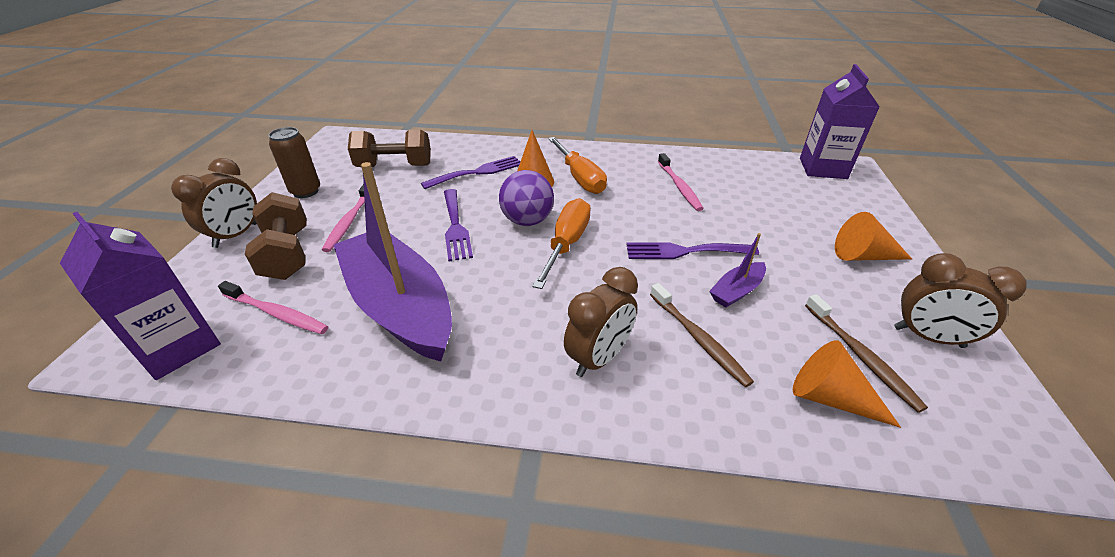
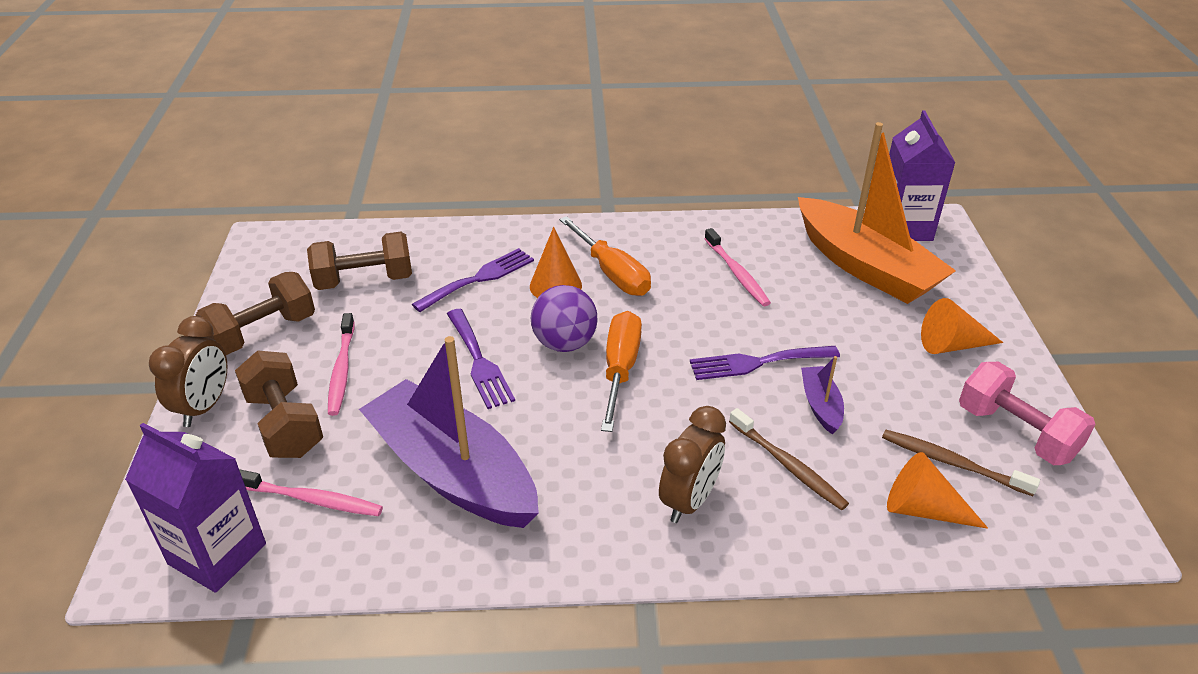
camera: 10 degrees left, 0 degrees up
(306, 191) = (262, 333): brown can -> brown dumbbell
(736, 291) = (820, 405): purple boat -> purple boat turned 135 degrees clockwise
(788, 191) = (865, 267): none -> orange boat
(861, 357) = (951, 463): brown toothbrush -> brown toothbrush turned 150 degrees clockwise
(928, 337) = (1016, 433): brown clock -> pink dumbbell

